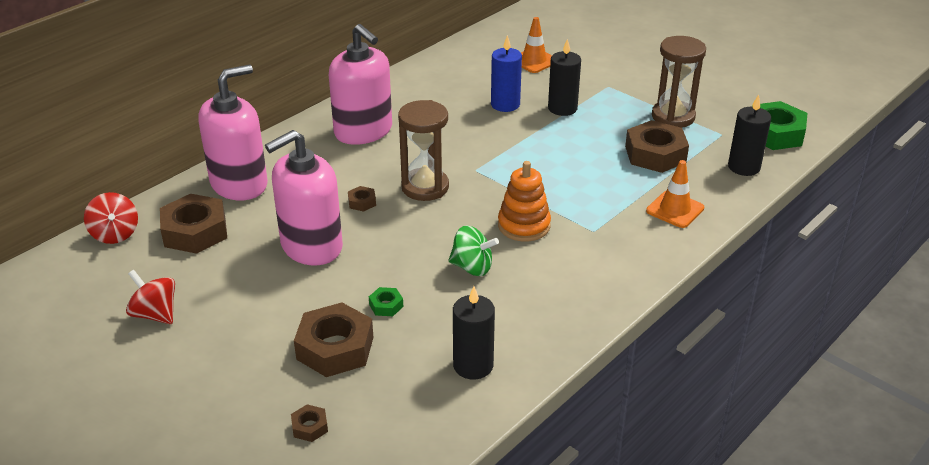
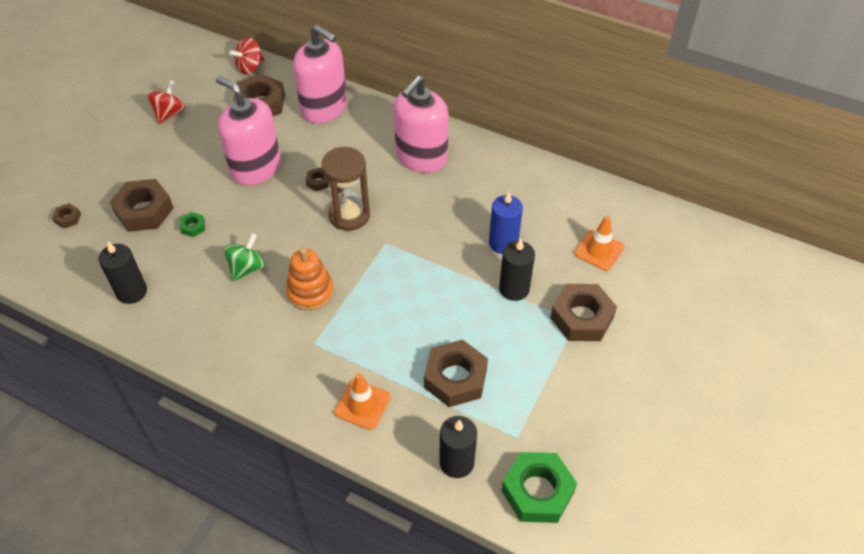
camera: 75 degrees right, 15 degrees up
(472, 267) = (247, 268): green spinning top -> green spinning top turned 150 degrees counterclockwise
(605, 82) = (582, 317): none -> brown nut
(673, 117) = (535, 387): brown hourglass -> none

